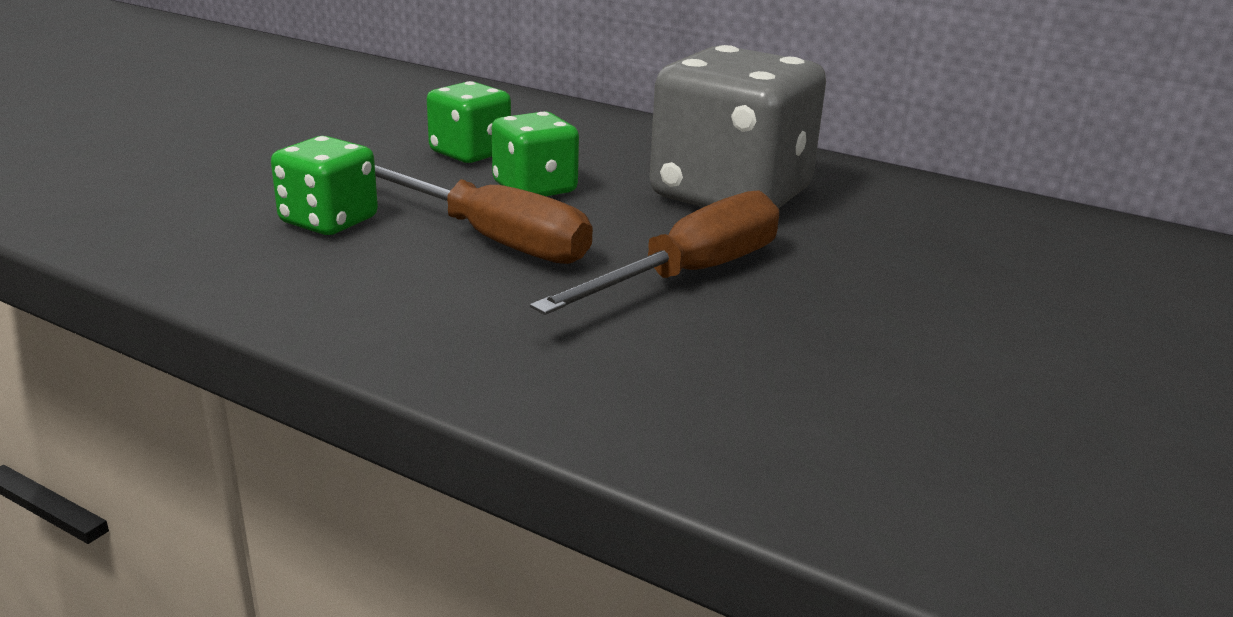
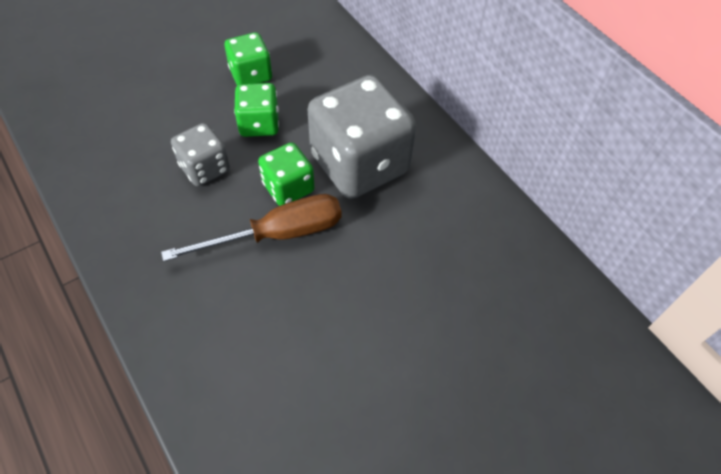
camera: 25 degrees right, 30 degrees up
(329, 221) = (140, 126): green dice -> green dice (288, 188)
(491, 239) = (204, 168): brown screwdriver -> grey dice

